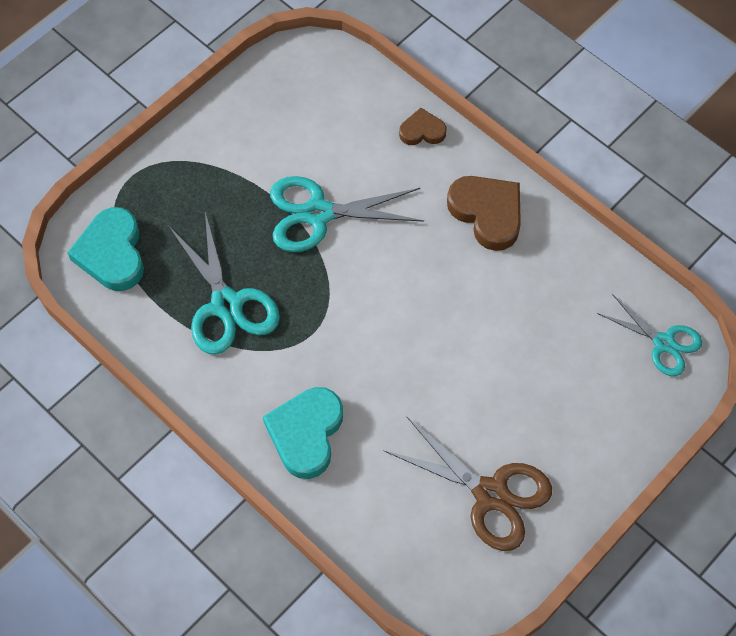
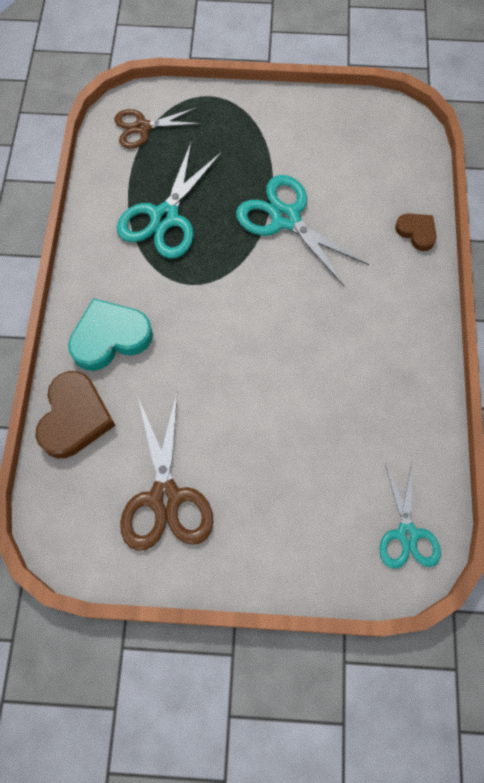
camera: 50 degrees right, 5 degrees up
(112, 253) = (143, 127): turquoise heart -> brown scissors
(487, 213) = (393, 324): brown heart -> brown heart (75, 418)

